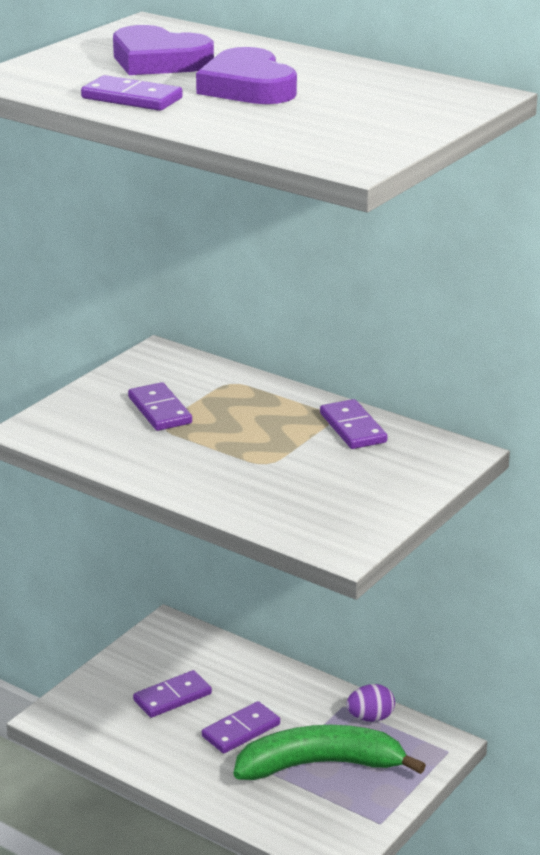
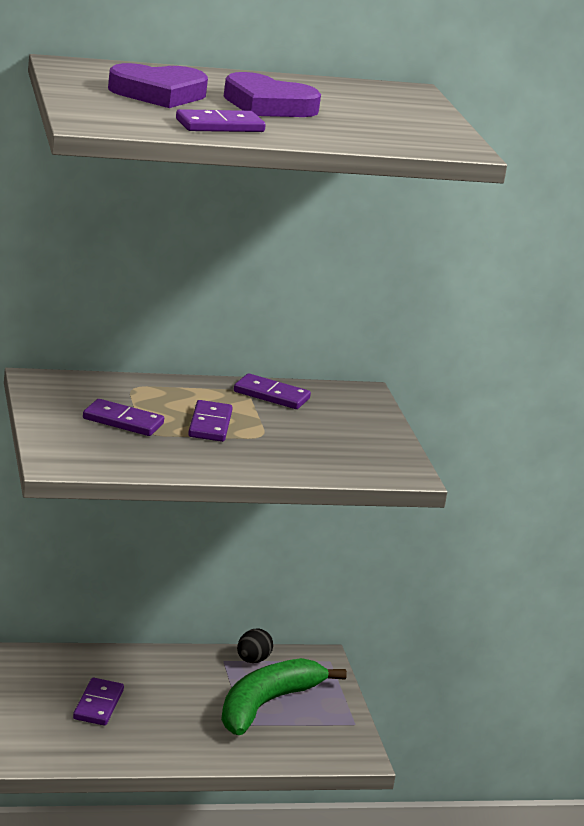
camera: 50 degrees left, 5 degrees down
(241, 730) = (181, 706): purple domino -> purple domino (210, 424)
(370, 718) = (252, 660): purple egg -> black egg

